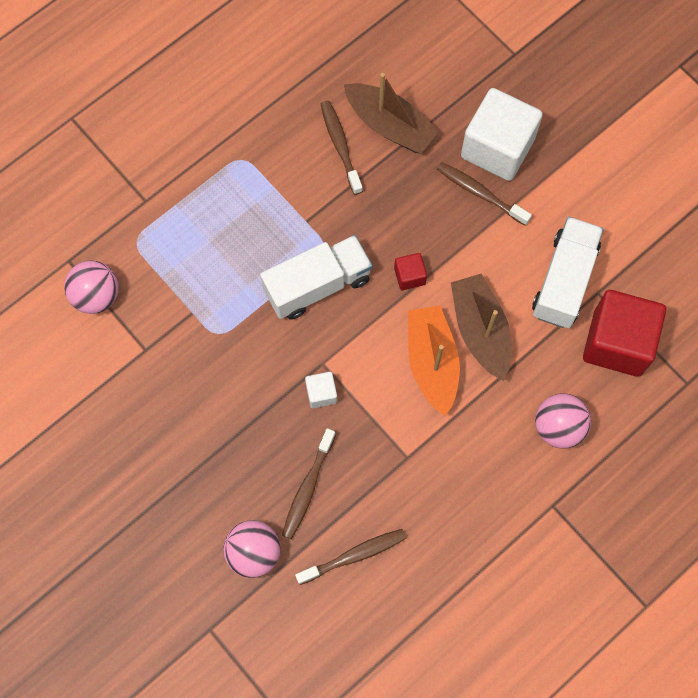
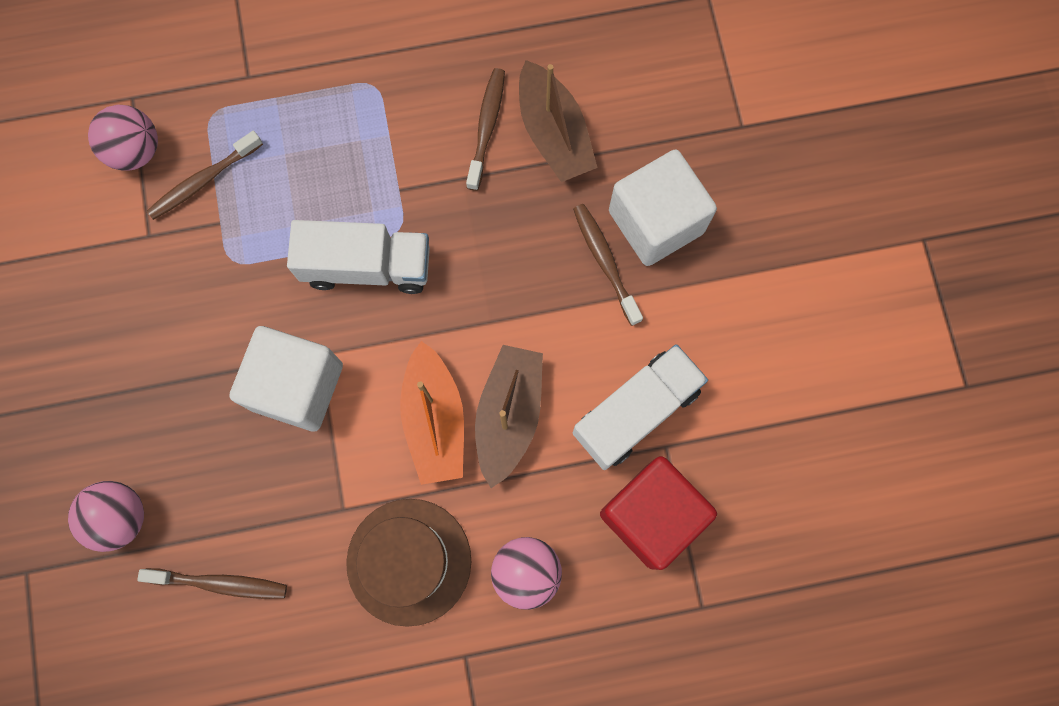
camera: 30 degrees right, 5 degrees up
(307, 488) = (218, 481): brown toothbrush -> brown toothbrush (203, 181)
(321, 393) = (297, 386): white cube -> white cube, size x2.25
(409, 276) = (470, 311): red cube -> none
(432, 362) = (435, 420): orange boat -> orange boat turned 150 degrees clockwise
(475, 465) = (409, 561): none -> brown hat

